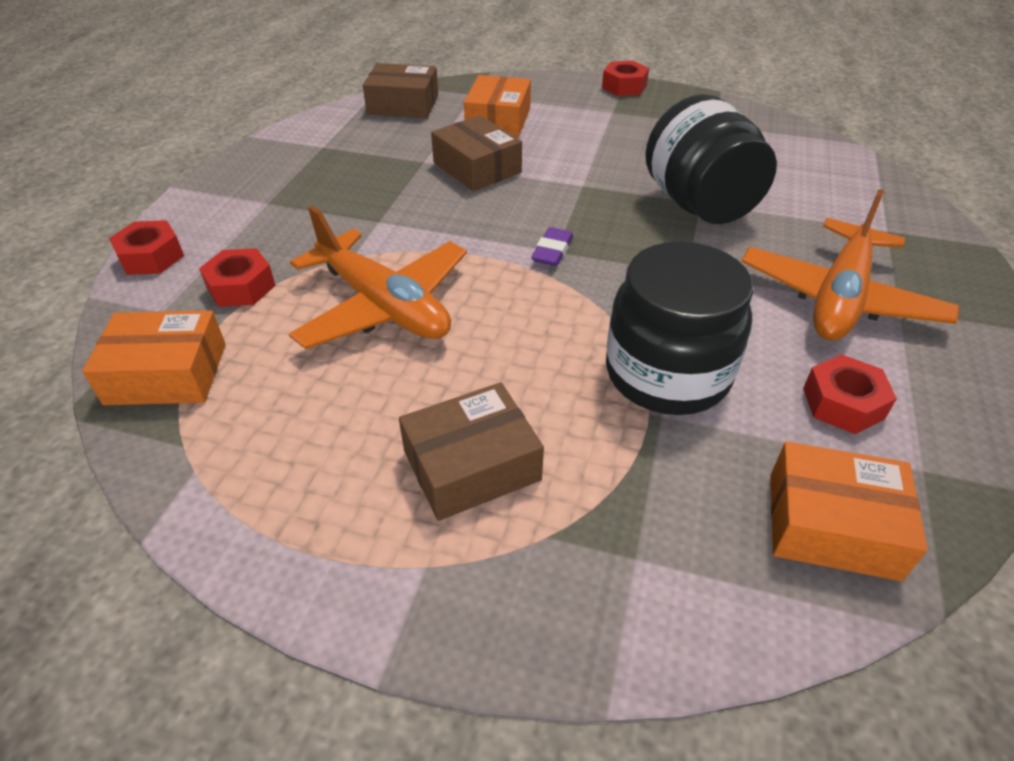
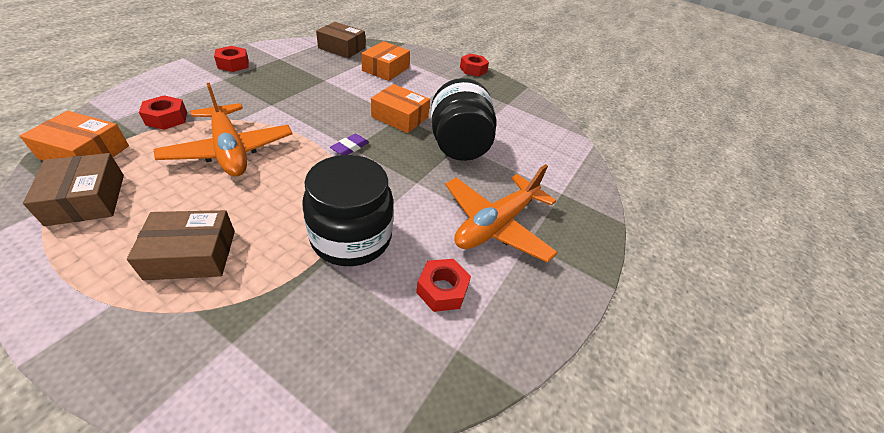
camera: 10 degrees right, 0 degrees up
(151, 257) = (138, 90): red nut -> red nut (233, 64)
(477, 167) = (350, 91): brown box -> brown box (86, 199)
(832, 525) = (368, 365): orange box -> orange box (400, 117)

